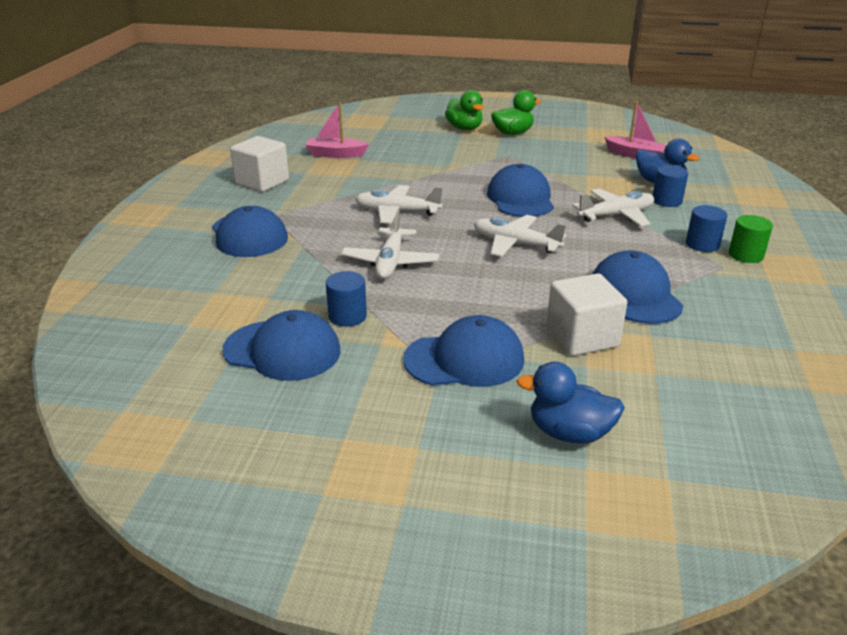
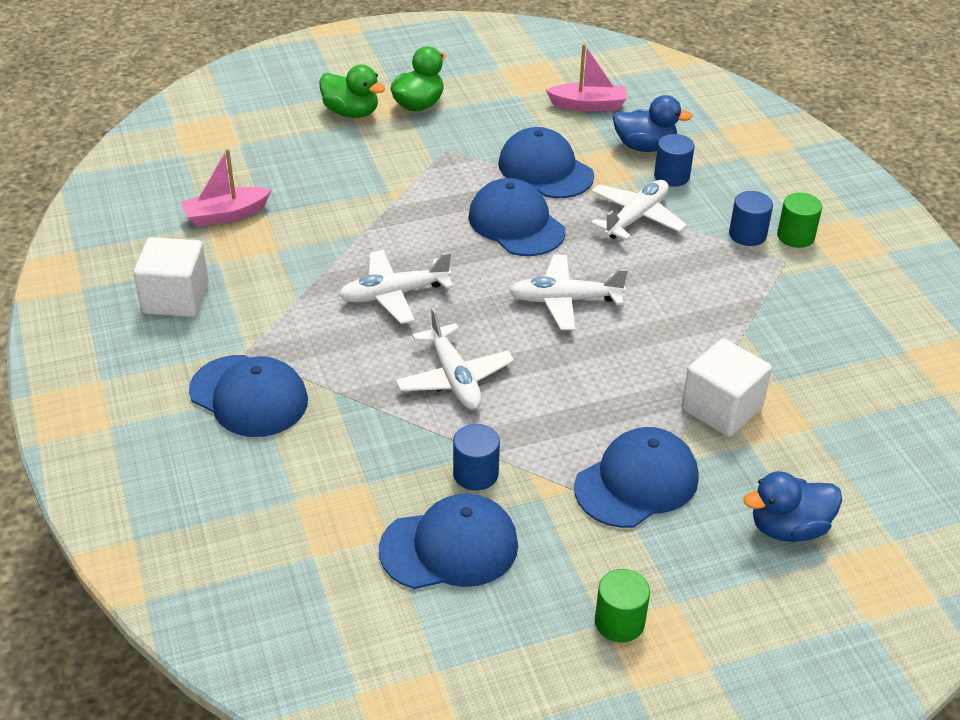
camera: 30 degrees left, 10 degrees up
(357, 442) = (619, 622): none -> green cylinder
(634, 294) = (730, 331): blue cap -> blue cap (545, 170)

